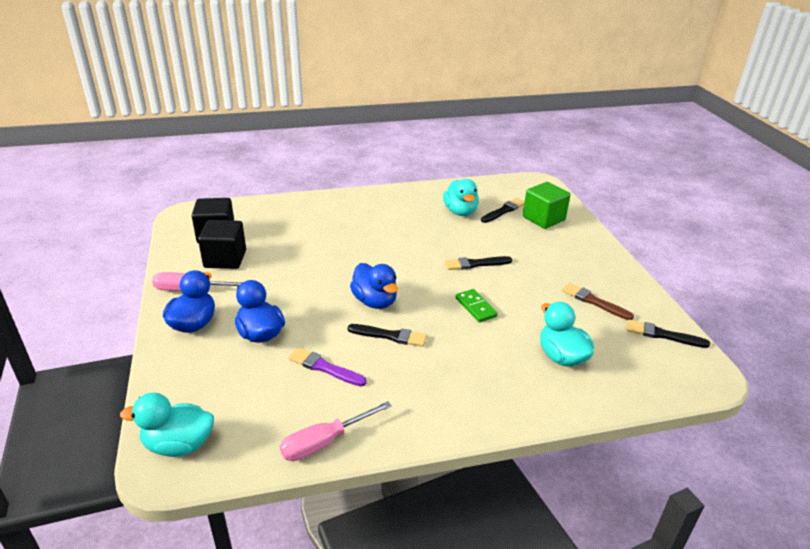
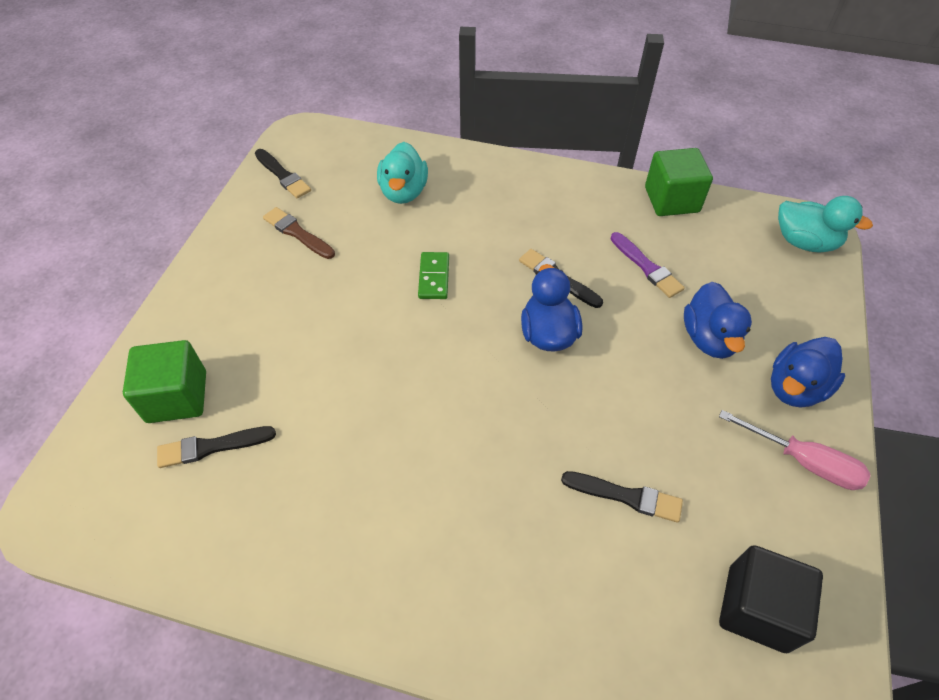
camera: 150 degrees left, 20 degrees up
(225, 259) = (744, 519): black cube -> none
(324, 442) = (671, 200): pink screwdriver -> green cube
(460, 212) = (284, 477): turquoise duck -> none
(475, 264) = (372, 344): black brush -> black brush (626, 496)
(594, 301) = (297, 233): brown brush -> brown brush turned 150 degrees clockwise

